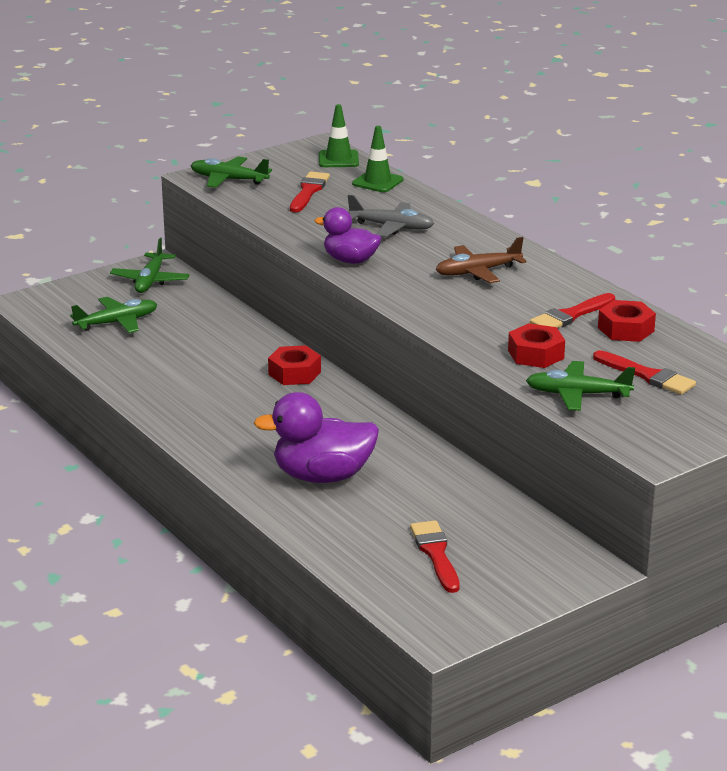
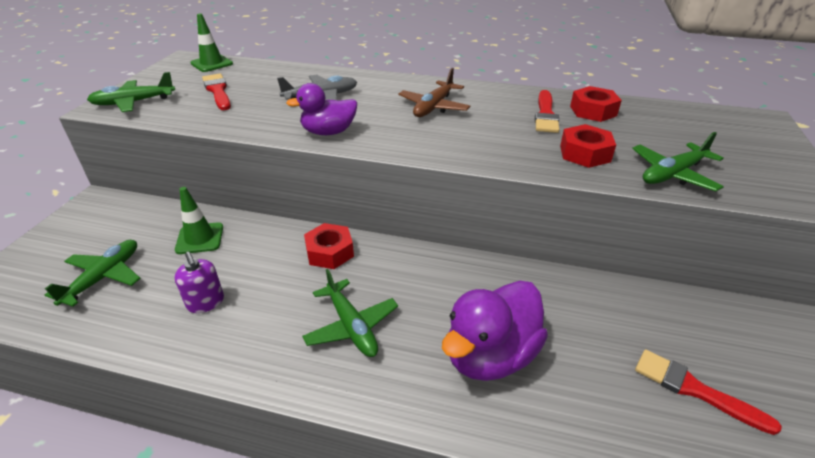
camera: 40 degrees left, 10 degrees up
(150, 281) = (102, 219): green plane -> green plane (351, 326)
(169, 366) = (205, 302): none -> purple soap dispenser
(377, 182) = (263, 70): green traffic cone -> green traffic cone (200, 238)
(647, 375) = (672, 138): red brush -> none

